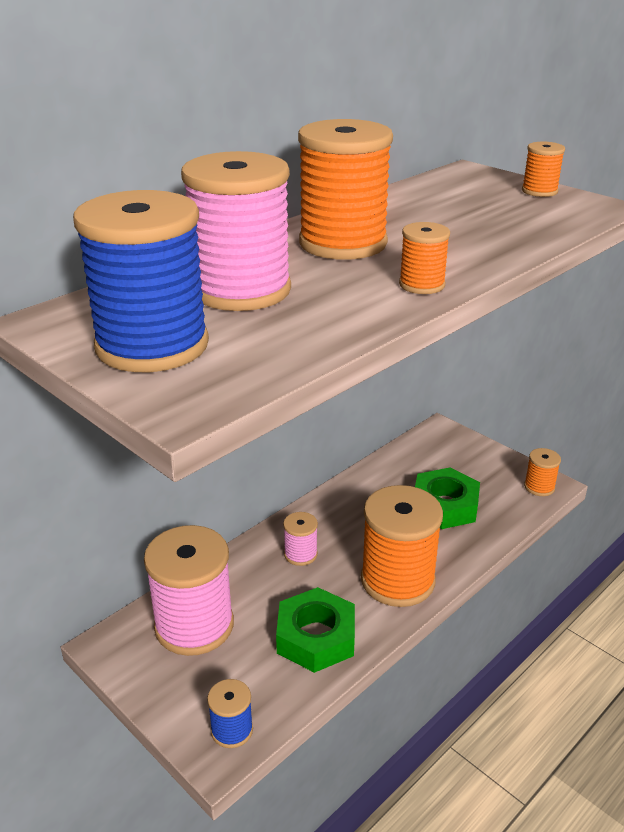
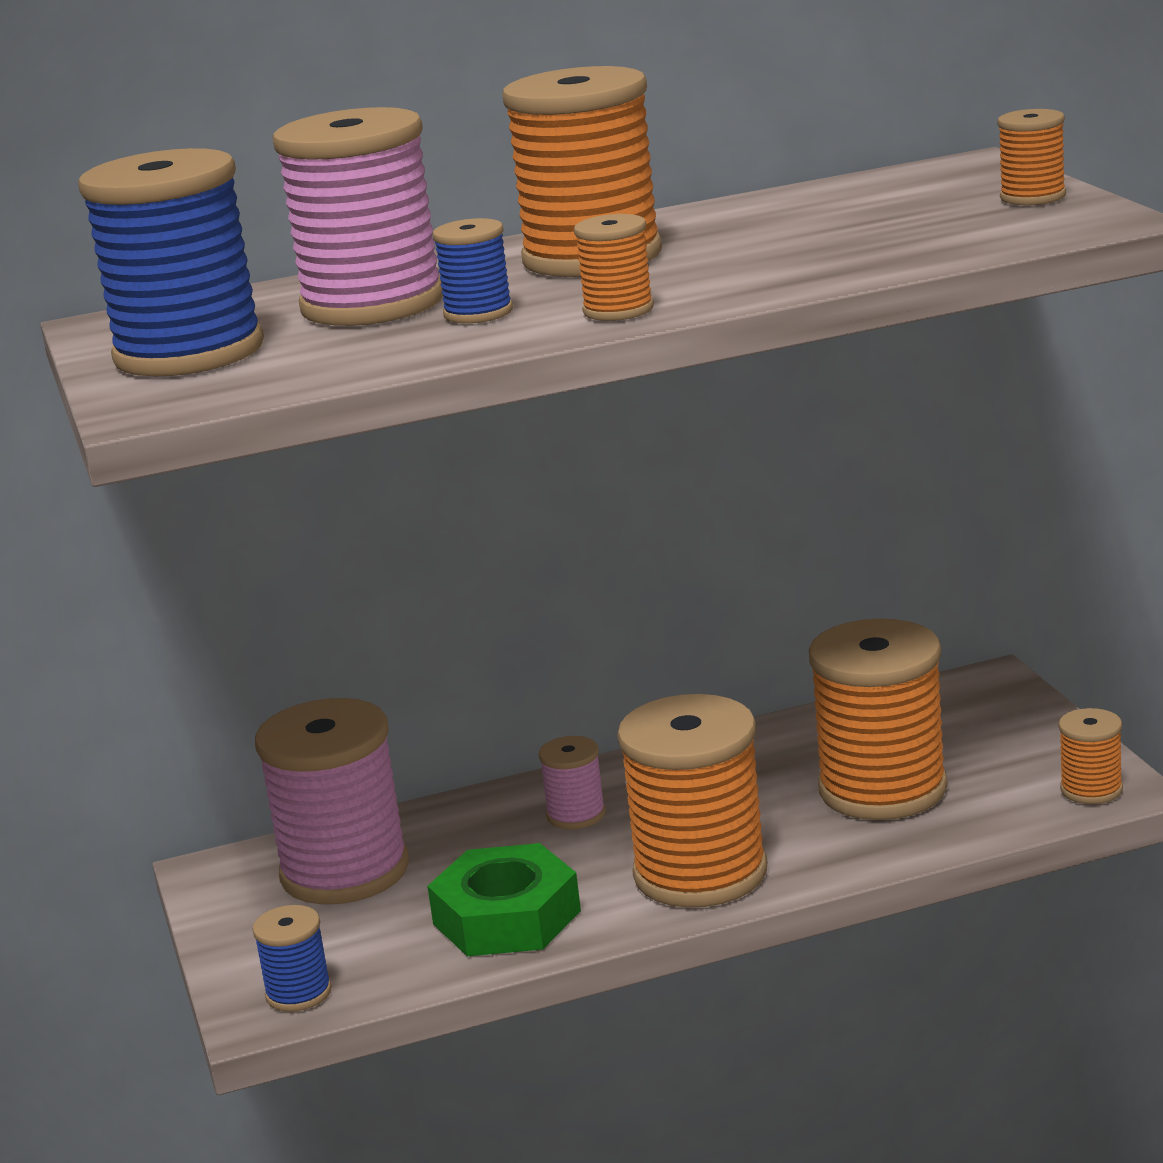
camera: 30 degrees right, 10 degrees down
(328, 293) = (478, 313): none -> blue spool
(445, 505) = (882, 789): green nut -> orange spool

